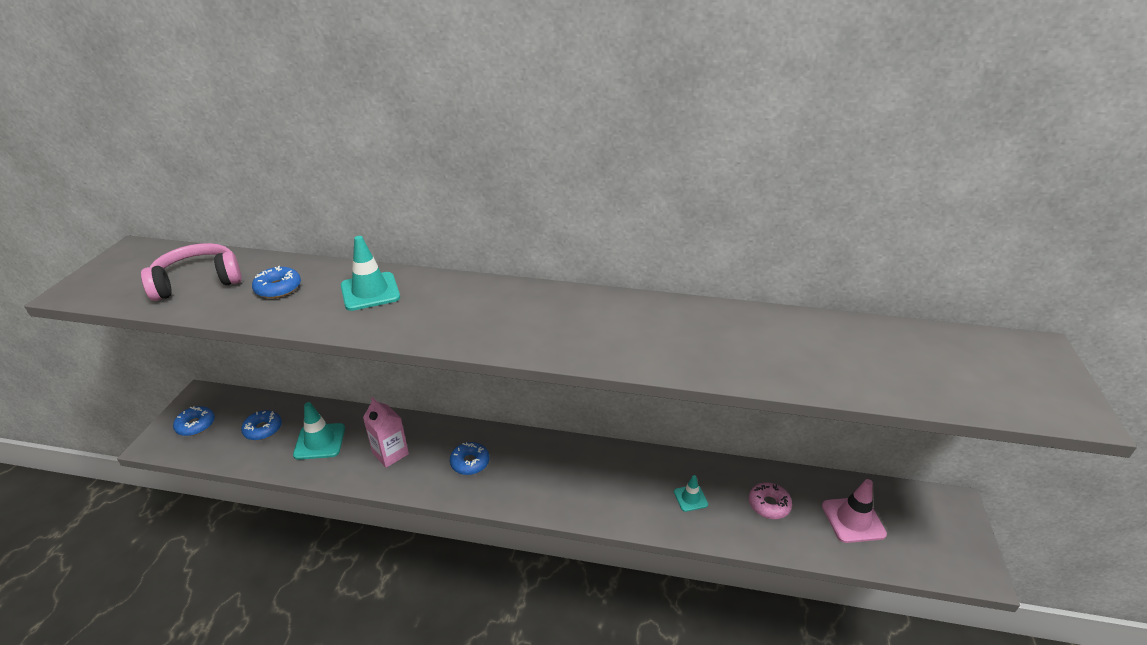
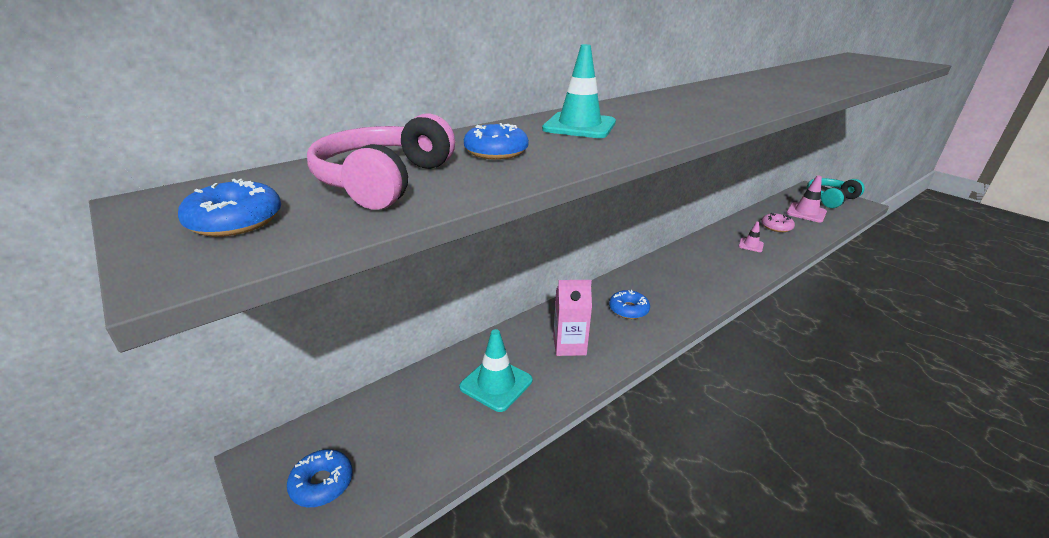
camera: 50 degrees left, 5 degrees down
(263, 429) = (418, 420): blue donut -> blue donut (235, 221)
(690, 498) = (751, 245): turquoise traffic cone -> pink traffic cone
(941, 532) = (830, 199): none -> turquoise headphones

